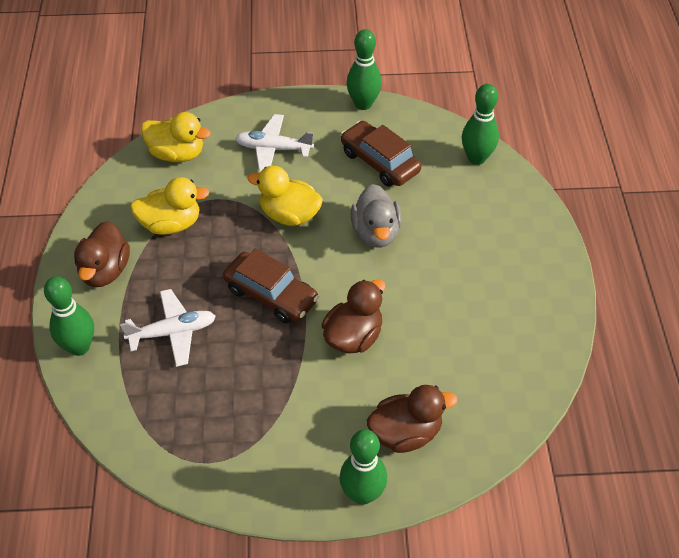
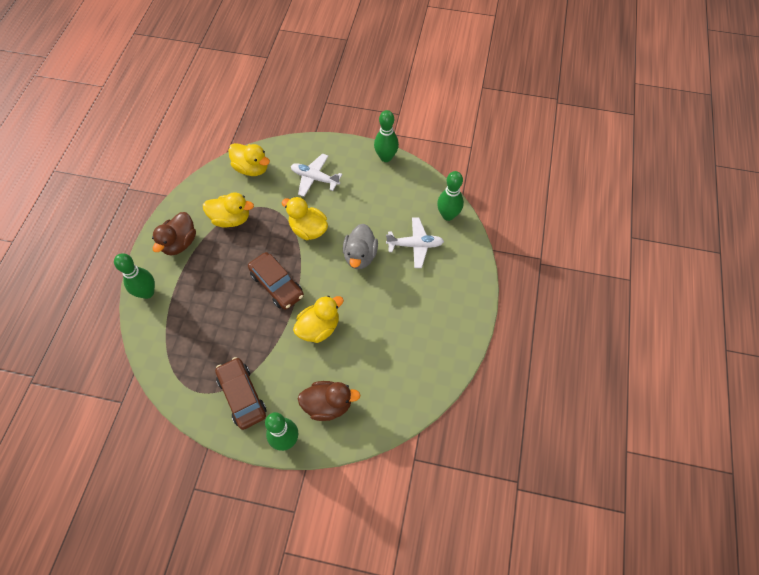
camera: 15 degrees right, 10 degrees up
(173, 332) = (207, 296): white plane -> white plane (415, 245)
(353, 336) = (319, 328): brown duck -> yellow duck
(380, 162) = (381, 203): brown car -> brown car (242, 396)

